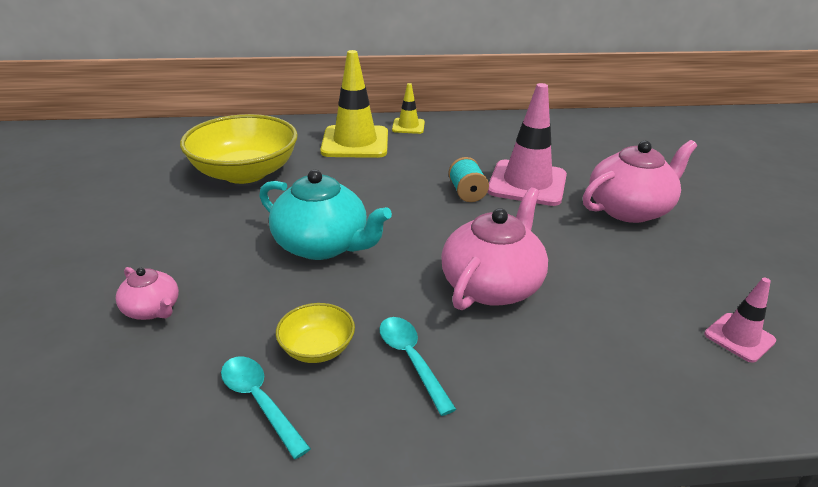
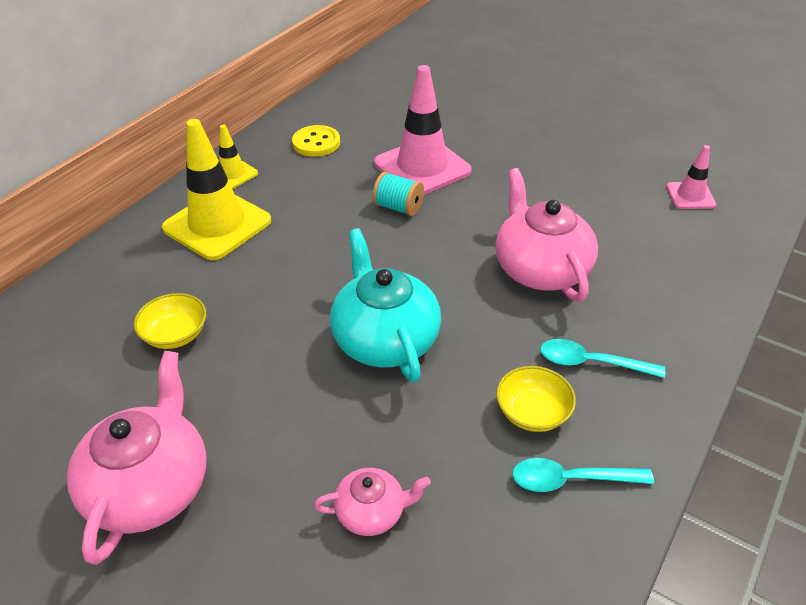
camera: 50 degrees left, 10 degrees up
(245, 173) = (175, 334): yellow bowl -> yellow bowl, size x0.47
(323, 245) = (385, 339): turquoise teapot -> turquoise teapot turned 90 degrees counterclockwise
(484, 137) = (316, 143): none -> yellow button
(629, 209) = (514, 143): pink teapot -> pink teapot (150, 486)

